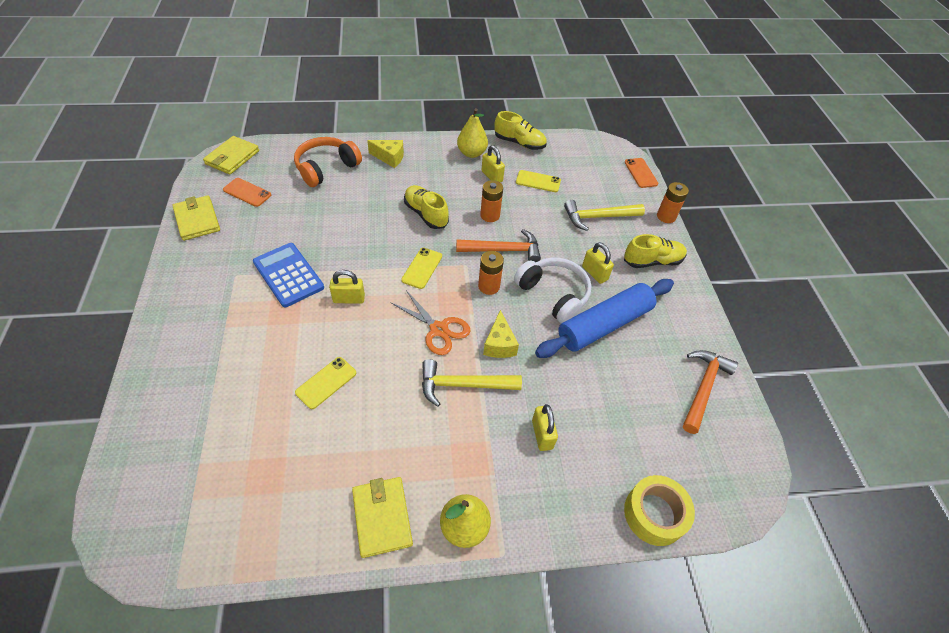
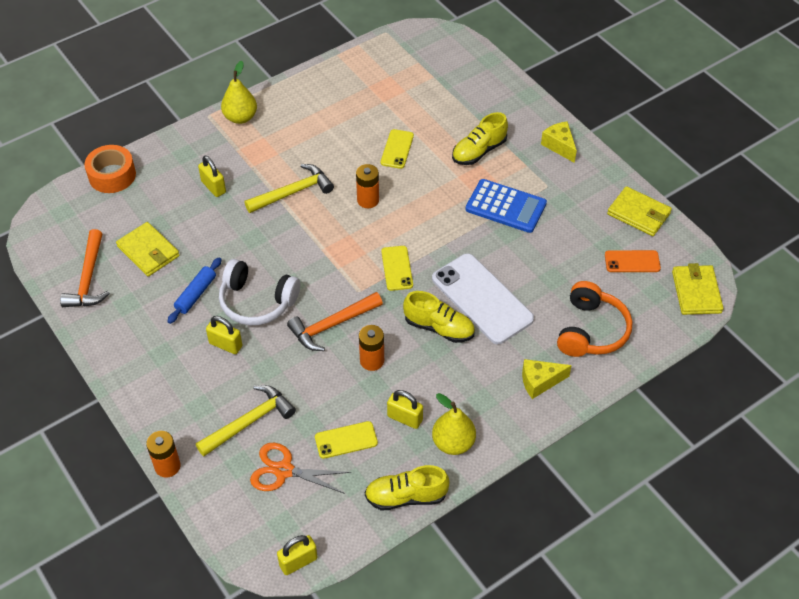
camera: 155 degrees right, 0 degrees up
(349, 299) = (436, 211): yellow padlock -> yellow padlock (298, 562)
(378, 218) = (482, 299): none -> white phone
(382, 517) = (296, 101): yellow wallet -> yellow wallet (148, 251)
(439, 329) = (341, 223): orange scissors -> orange scissors (283, 470)
(489, 286) = (323, 280): orange battery -> orange battery (368, 200)
(499, 344) = (282, 234): yellow cheese -> yellow cheese (559, 146)
(604, 325) = (196, 294): blue rolling pin -> blue rolling pin, size x0.50
(640, 173) = (221, 529): orange phone -> none
(652, 261) = (168, 390): yellow shoe -> yellow shoe (479, 151)
(654, 514) = (112, 175): yellow tape -> orange tape

